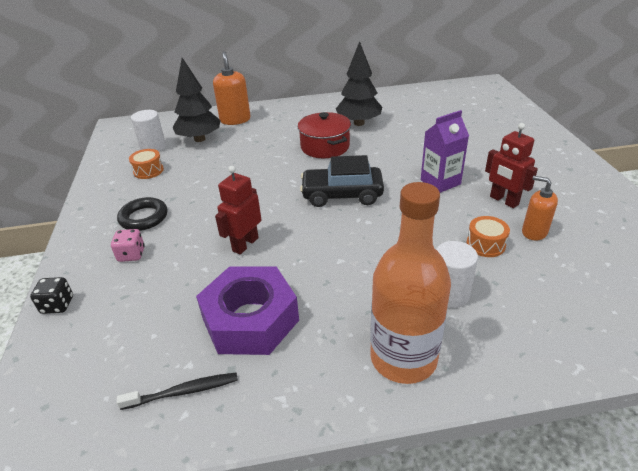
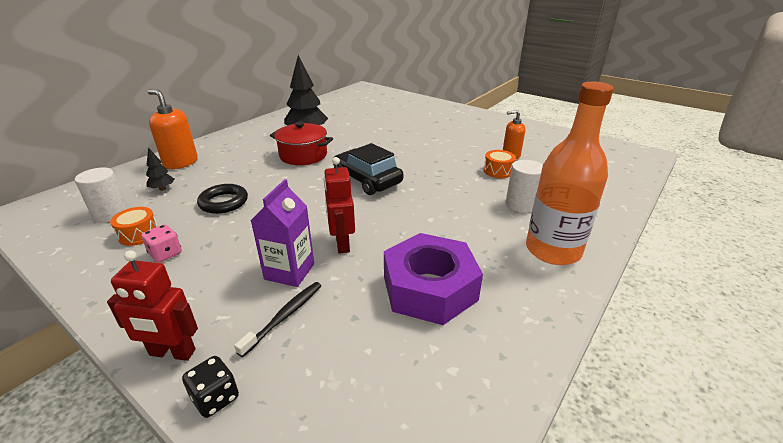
camera: 45 degrees left, 5 degrees down
(131, 255) = (237, 307): pink dice -> pink dice (166, 254)
(144, 218) = (200, 272): black ring -> black ring (224, 202)
(183, 392) = (460, 368): black toothbrush -> black toothbrush (284, 316)
(199, 139) = (162, 189): black tree -> black tree, size x0.47
(342, 195) = (367, 180): black car -> black car turned 90 degrees clockwise
(440, 182) = (421, 149): purple carton -> purple carton (289, 271)
(503, 201) = (472, 145): red robot -> red robot (172, 353)

